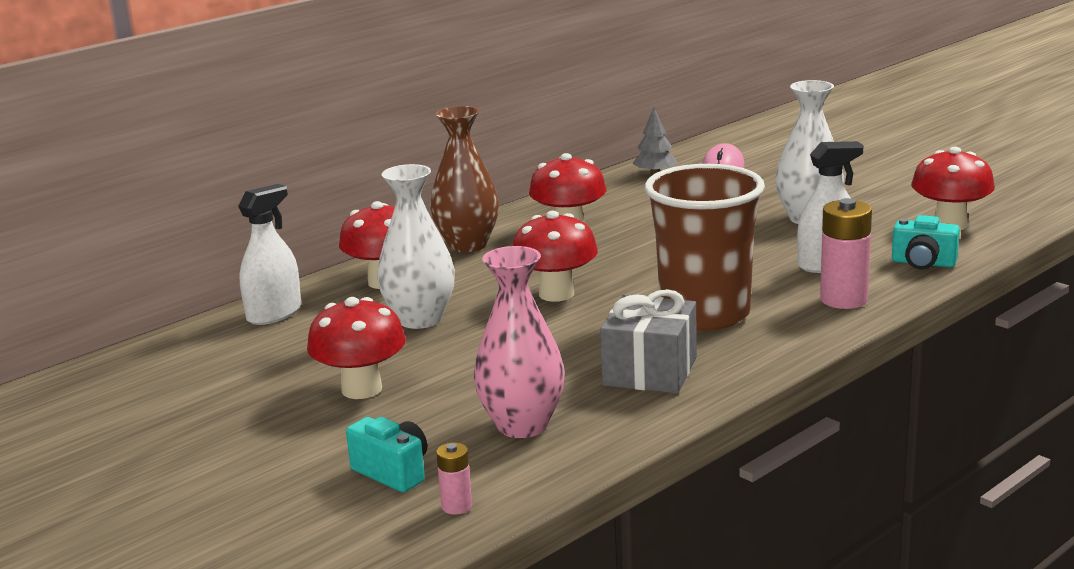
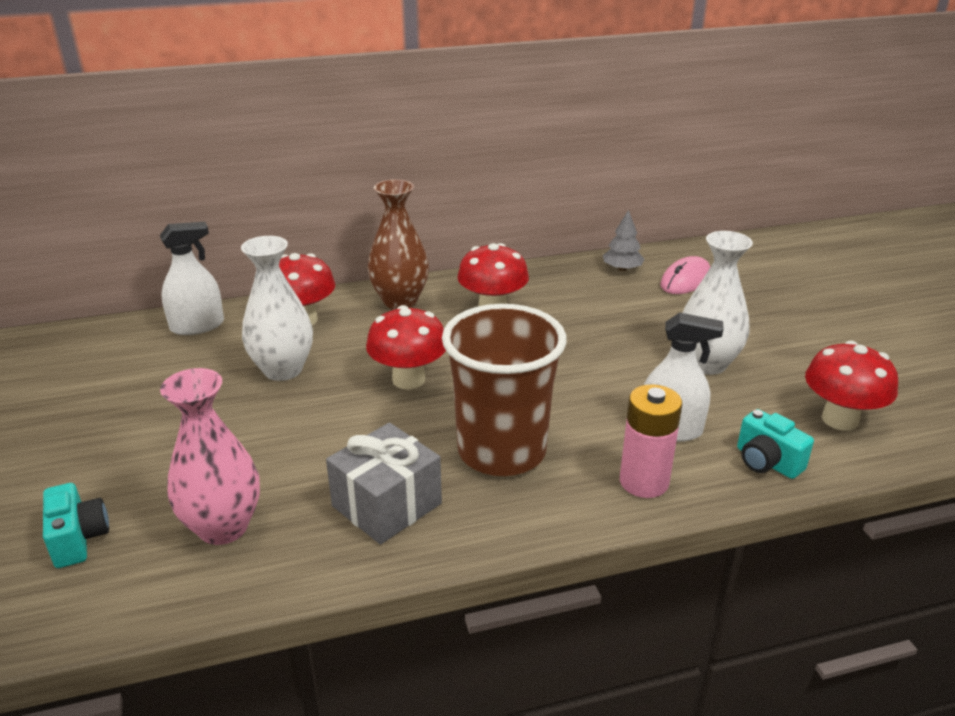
camera: 25 degrees right, 10 degrees up
(361, 389) = (163, 431): red mushroom -> none
(456, 506) = (74, 605): pink battery -> none

